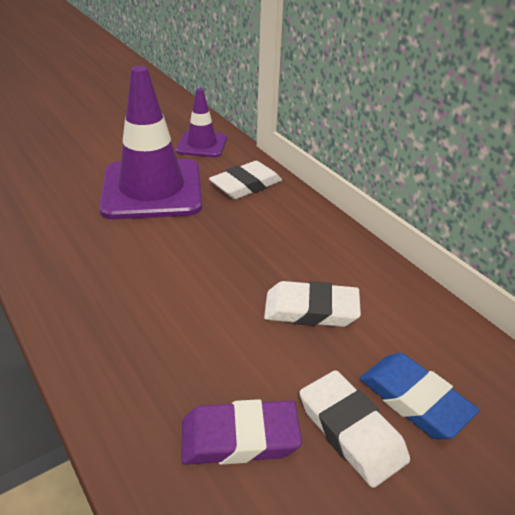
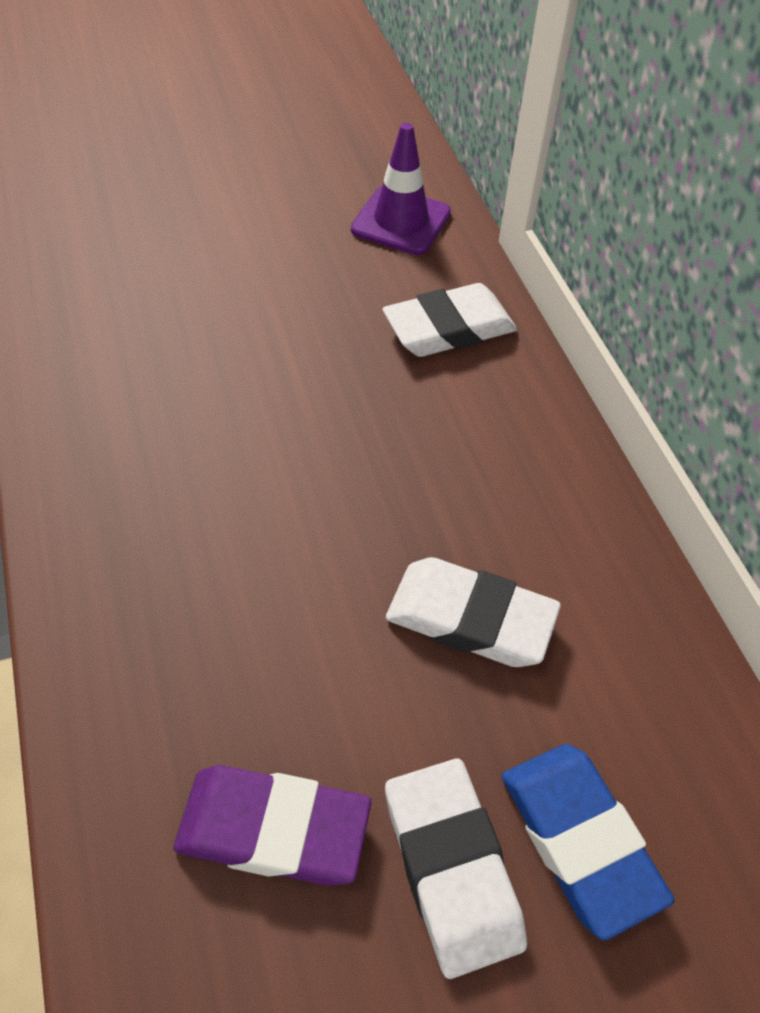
camera: 15 degrees right, 15 degrees up
(152, 189) = (285, 307): purple traffic cone -> none

